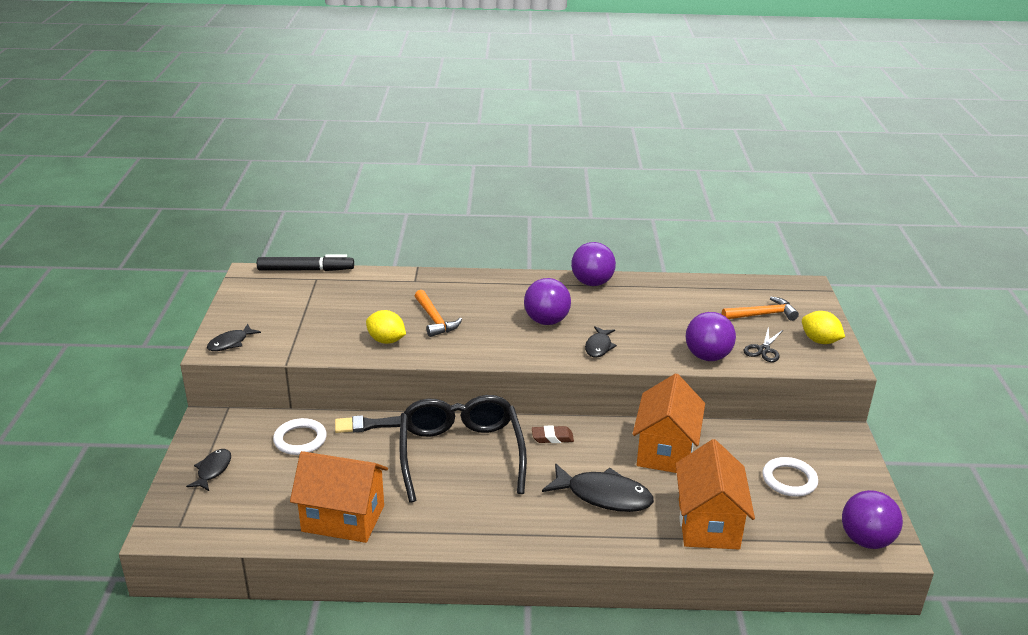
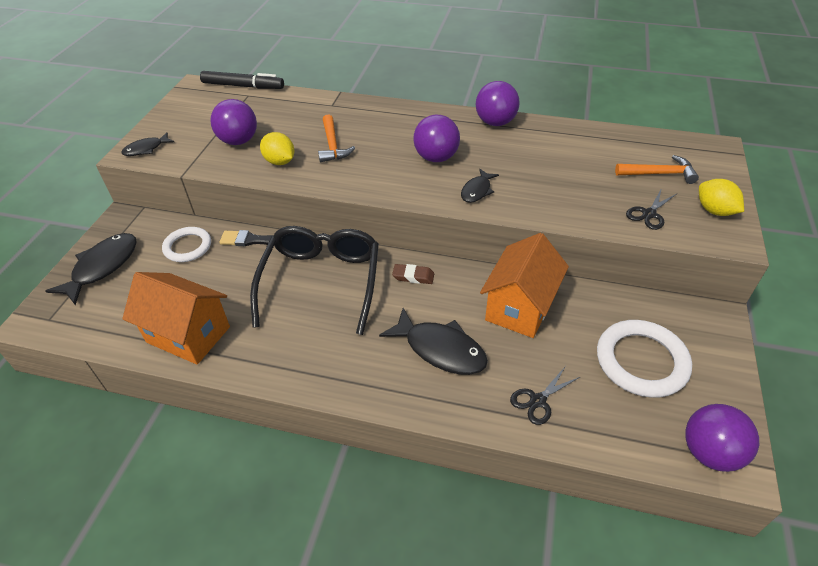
camera: 15 degrees right, 15 degrees up
(213, 470) = (102, 267): black fish -> black fish, size x1.76
(707, 356) = (585, 215): purple ball -> purple ball (239, 141)
(708, 524) = (538, 400): orange house -> black scissors
(789, 480) = (641, 361): white ring -> white ring, size x1.57

